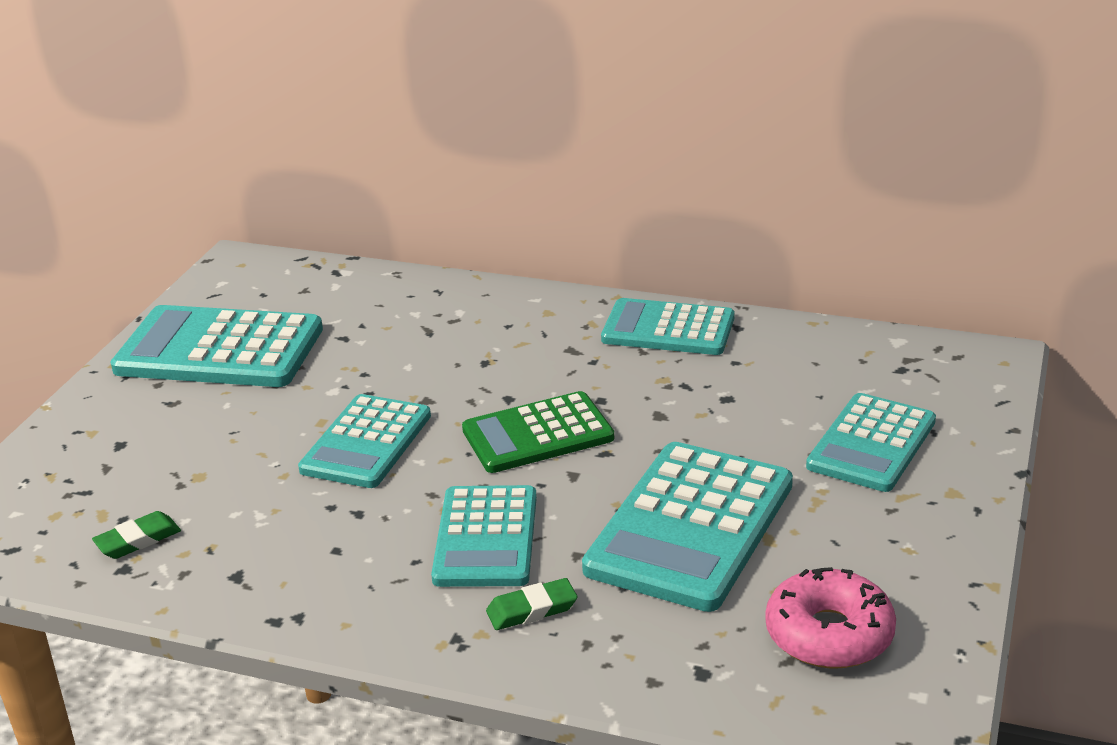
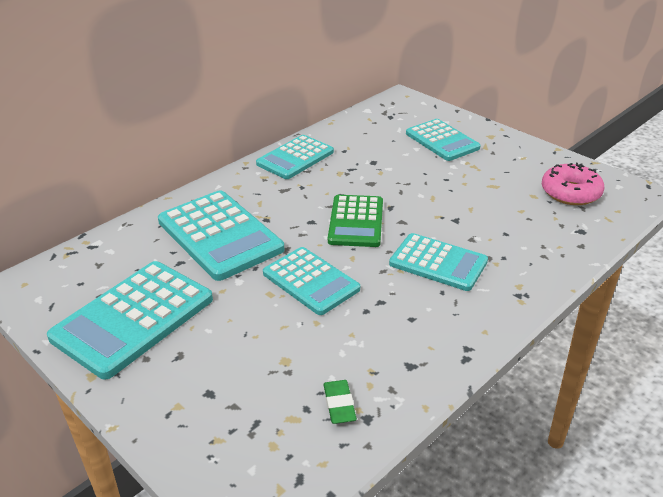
camera: 65 degrees left, 5 degrees up
(532, 609) = (509, 264): green eraser -> none
(691, 527) = (471, 202): turquoise calculator -> turquoise calculator (220, 235)

